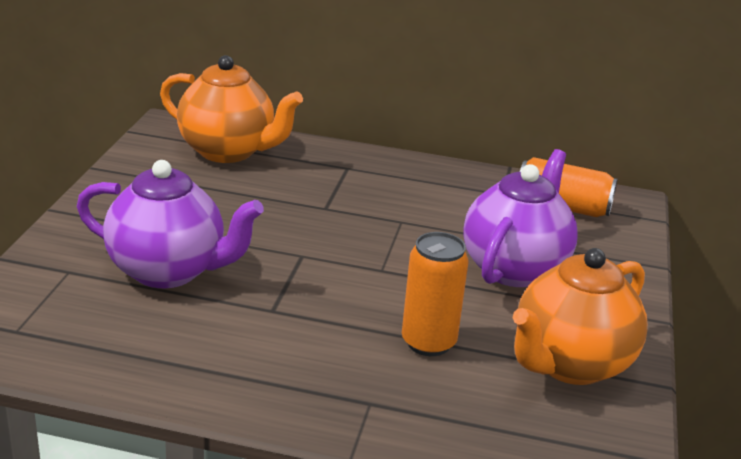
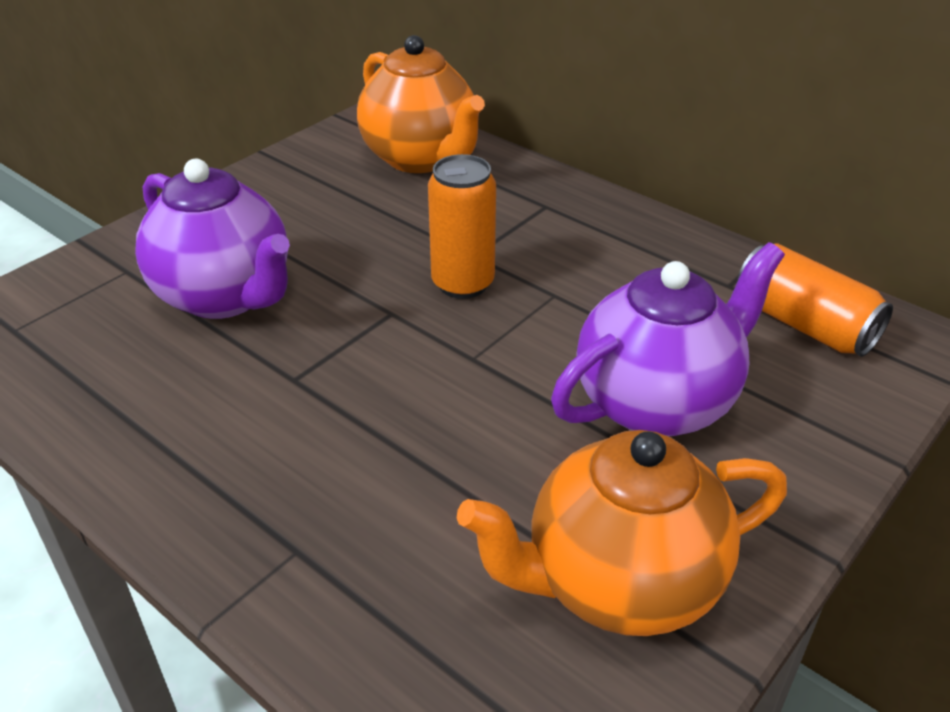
camera: 30 degrees right, 10 degrees up
(428, 342) = (445, 483): orange can -> orange can (463, 283)

